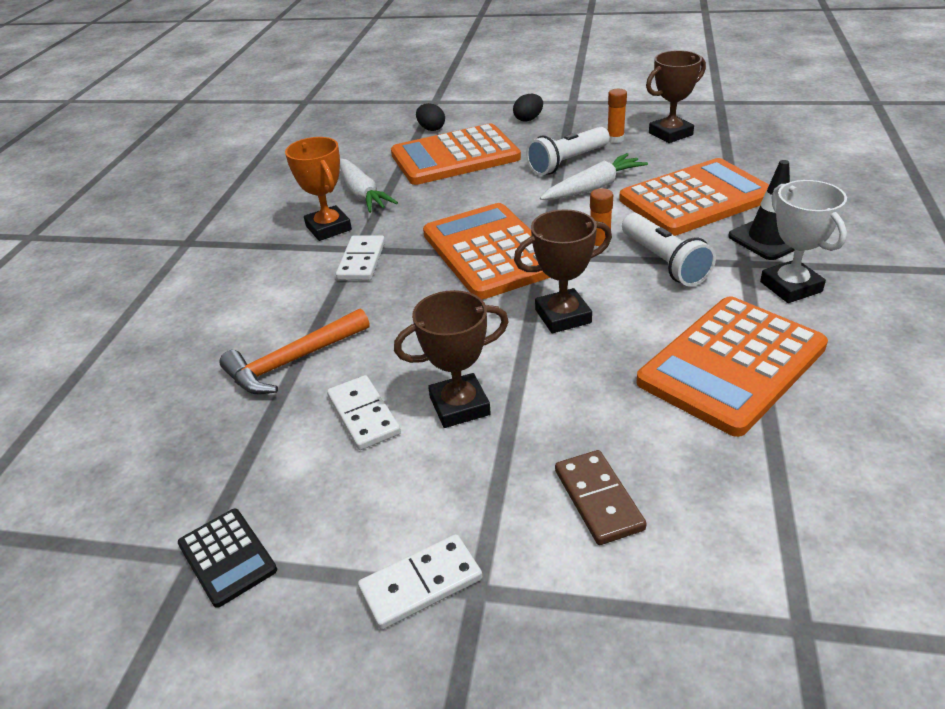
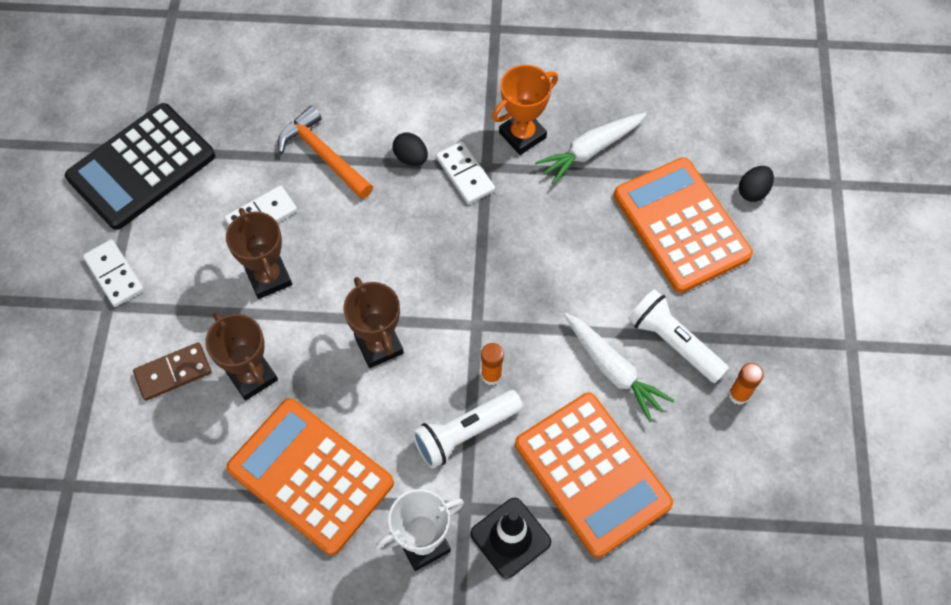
camera: 80 degrees right, 25 degrees up
(227, 557) = (141, 167): black calculator -> black calculator, size x2.14
(361, 261) = (465, 174): white domino -> white domino turned 60 degrees clockwise
(491, 252) = (482, 280): orange calculator -> none
(528, 119) = (789, 295): black egg -> black egg (411, 158)
(670, 134) = (758, 459): brown trophy -> brown trophy (252, 376)

